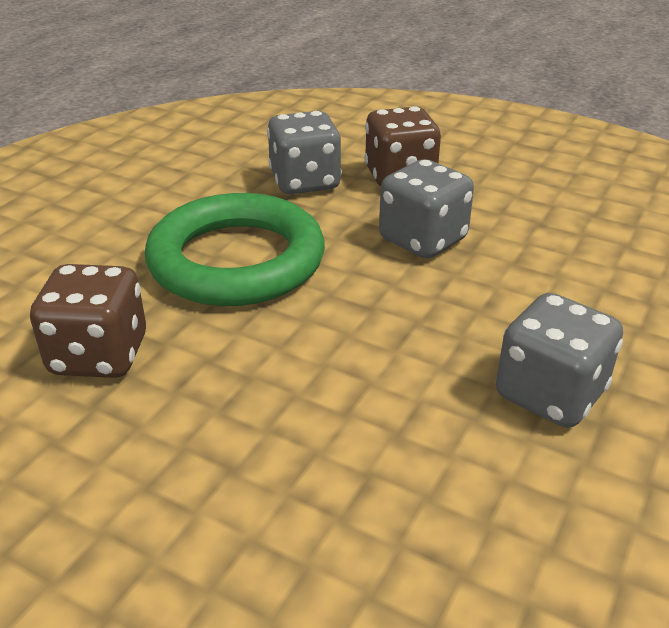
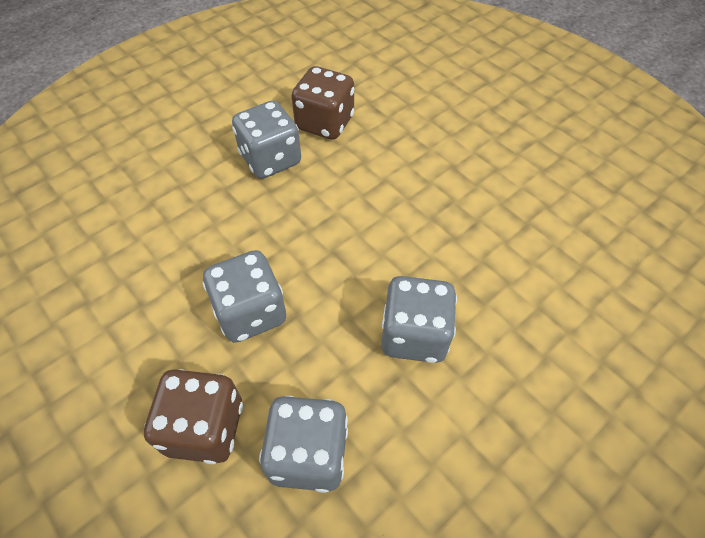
camera: 160 degrees left, 20 degrees up
(99, 355) = (526, 260): brown dice -> brown dice (325, 123)
(236, 260) = (414, 334): green ring -> grey dice

